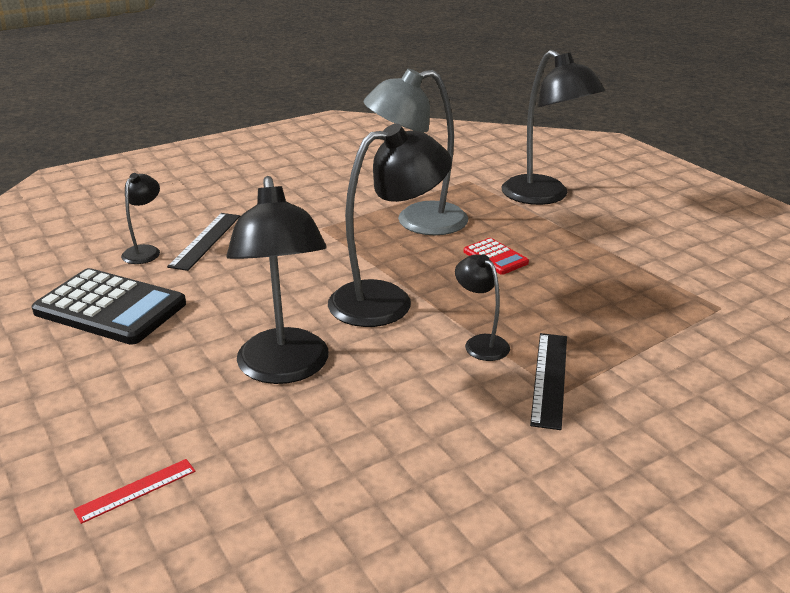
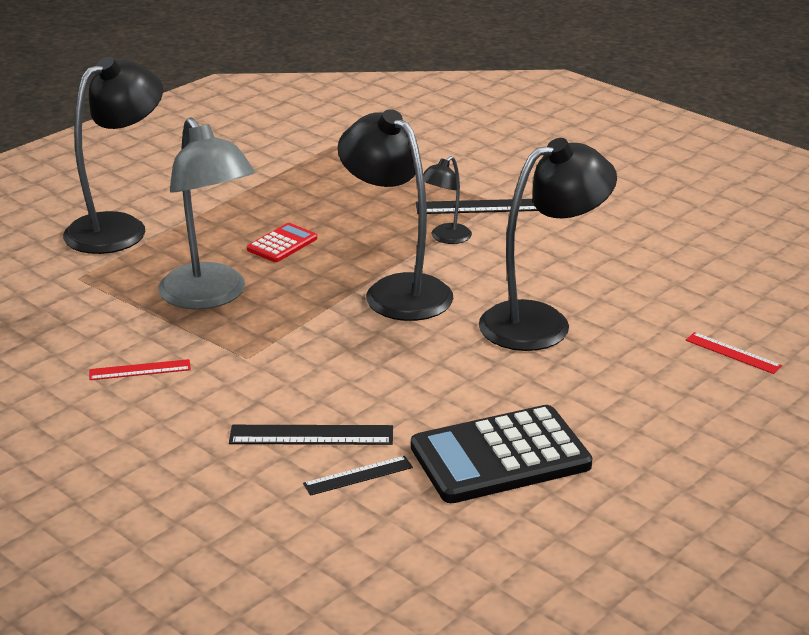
camera: 105 degrees left, 0 degrees up
(110, 308) = (500, 456): black calculator -> black calculator turned 120 degrees counterclockwise
(145, 251) = (358, 475): black lamp -> black ruler
(330, 193) = (140, 370): none -> red ruler

